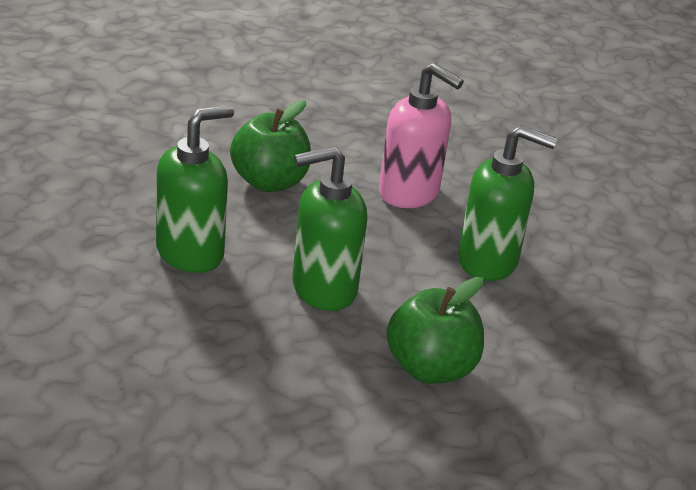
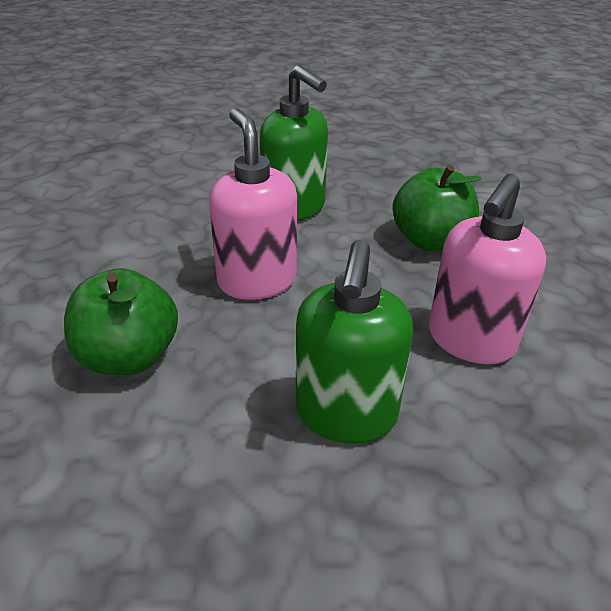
camera: 90 degrees right, 5 degrees up
(323, 289) = (257, 280): green soap dispenser -> pink soap dispenser

